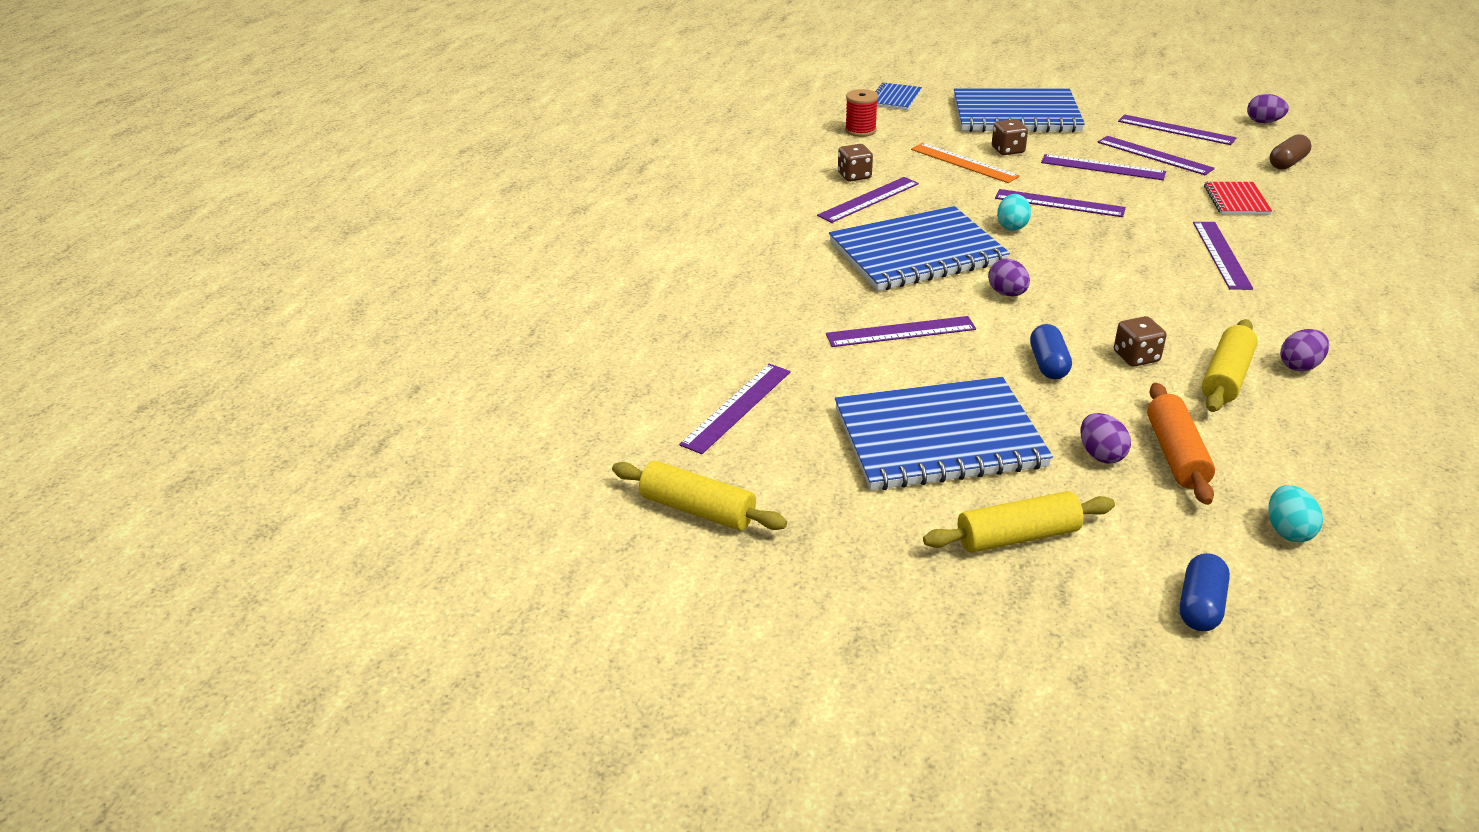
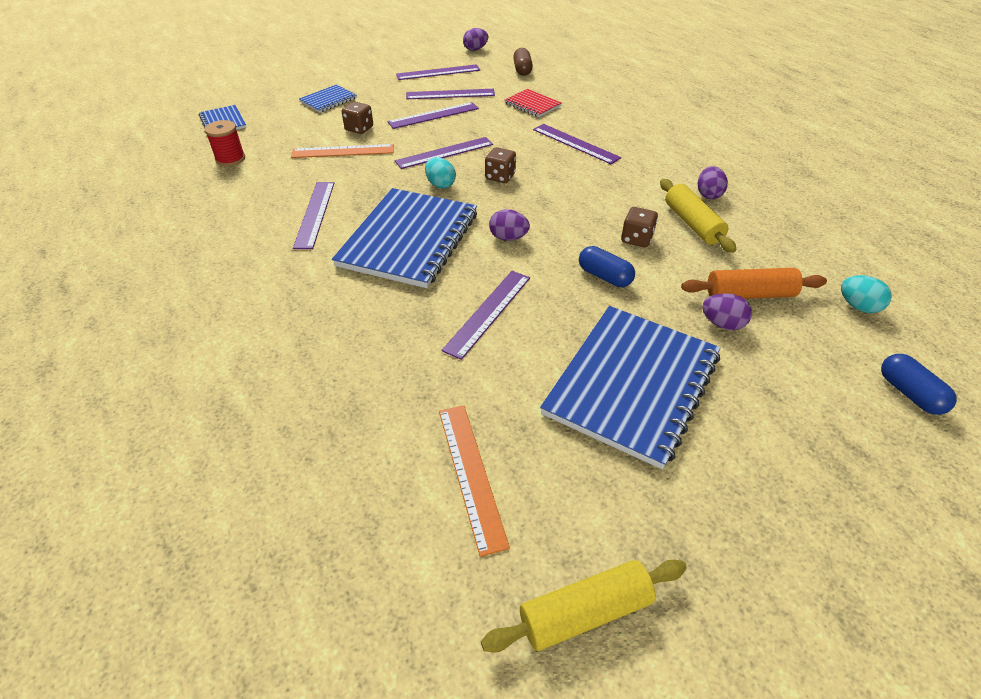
camera: 50 degrees left, 10 degrees up
(737, 407) = (471, 474): purple ruler -> orange ruler
(854, 176) = (276, 199): brown dice -> brown dice (500, 177)
(1016, 114) = (328, 100): blue notebook -> blue notebook, size x0.47
(1017, 536) = (779, 426): yellow rolling pin -> none
(1176, 454) = (749, 294): orange rolling pin -> orange rolling pin turned 45 degrees counterclockwise

